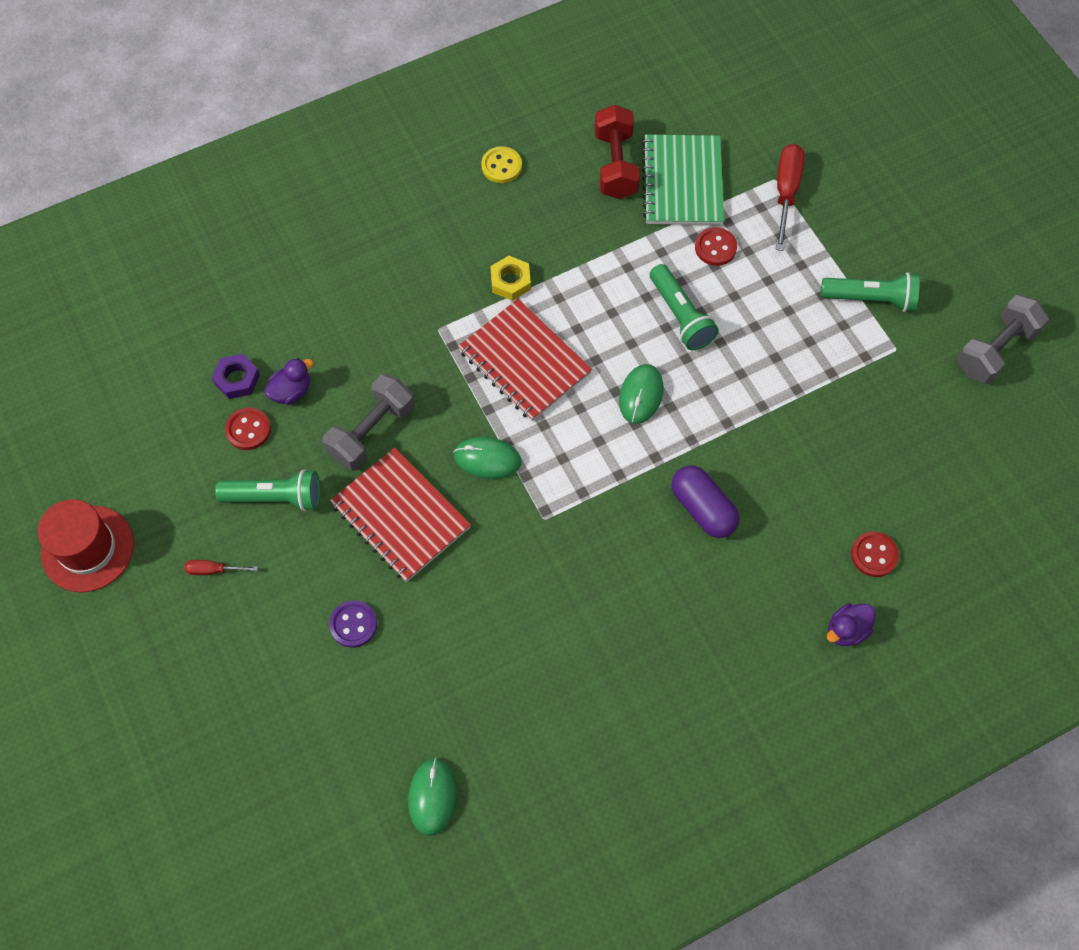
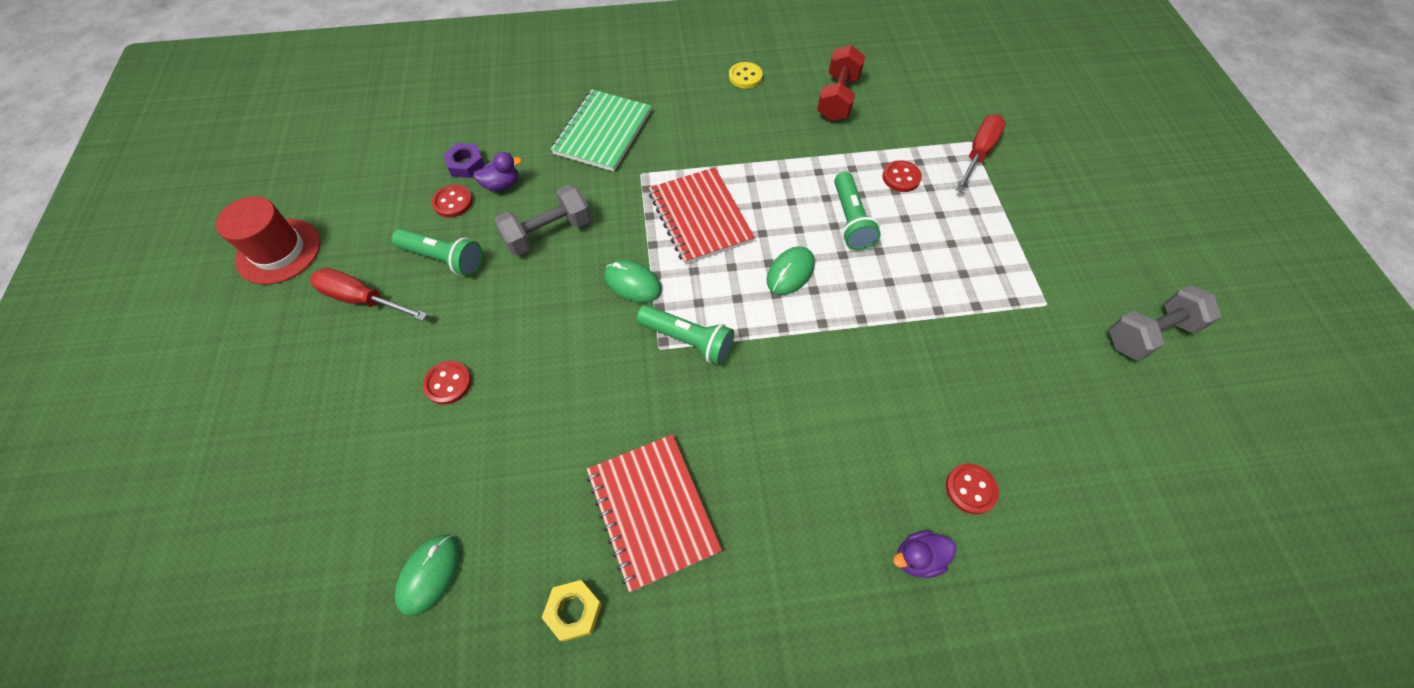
camera: 20 degrees right, 5 degrees down
(213, 570) = (362, 299): red screwdriver -> red screwdriver, size x1.94
(353, 624) = (448, 383): purple button -> red button
(400, 516) = (536, 306): red notebook -> red notebook (652, 511)
(510, 281) = (716, 156): yellow nut -> yellow nut (574, 611)
(682, 182) = (889, 124): green notebook -> green notebook (603, 132)
(702, 509) = (810, 387): purple capsule -> none
(870, 299) = (1033, 255): green flashlight -> green flashlight (688, 340)

